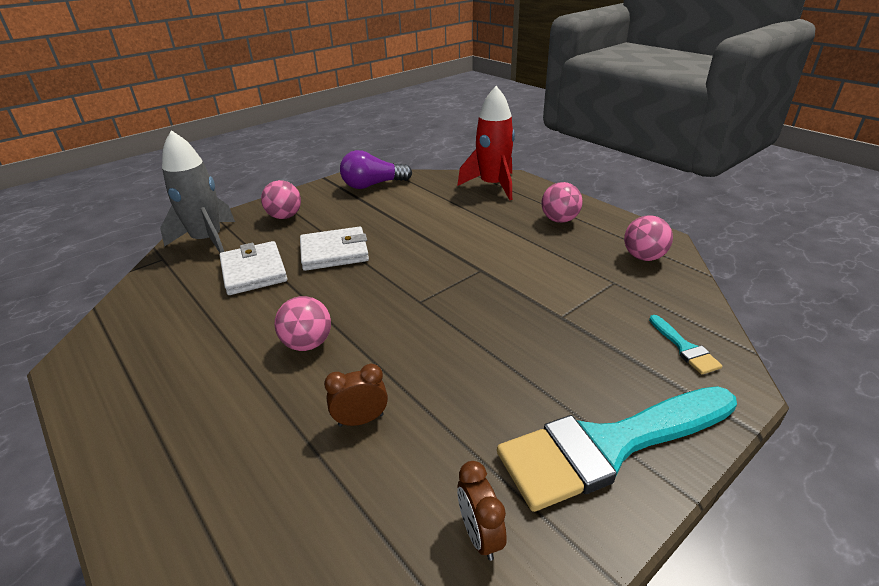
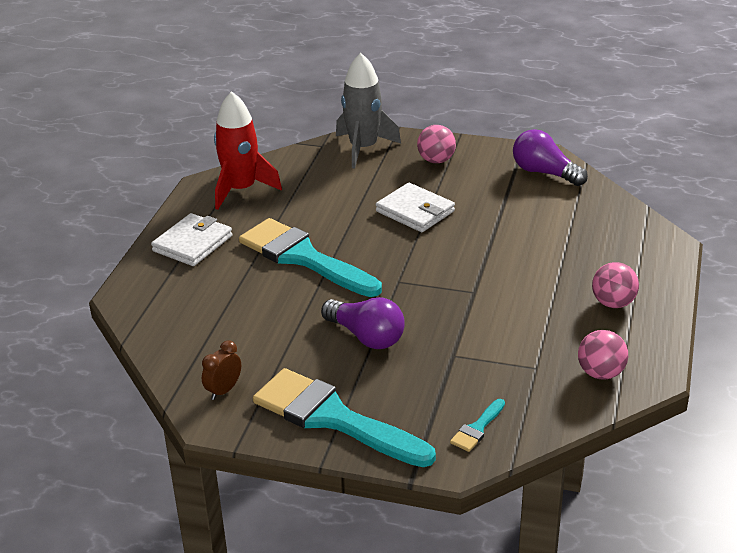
camera: 55 degrees right, 0 degrees up
(253, 271) = (351, 191): white wallet -> white wallet (192, 243)
(308, 343) = (303, 257): pink ball -> turquoise brush
(361, 420) = (261, 312): brown clock -> none
(485, 357) = (366, 337): none -> purple light bulb
(493, 186) = (634, 238): red rocket -> red rocket (241, 190)

